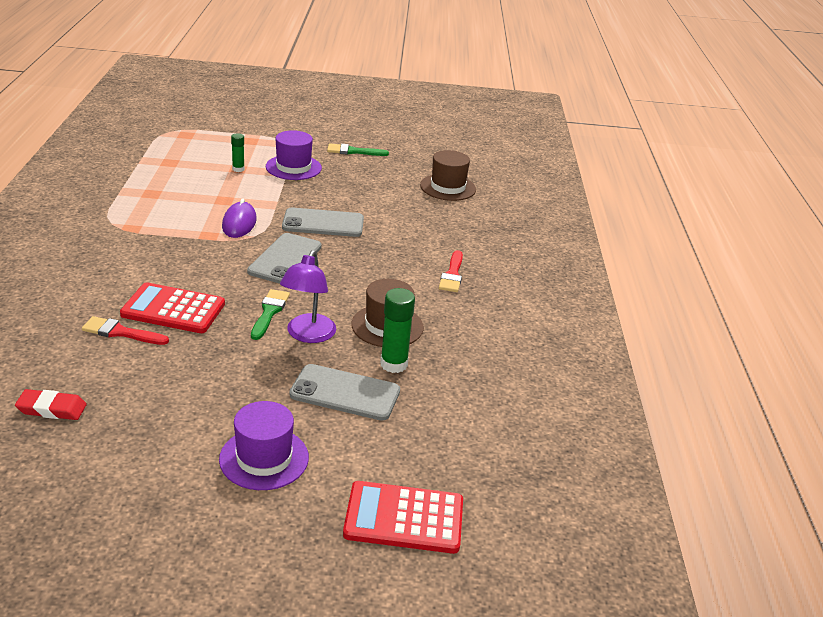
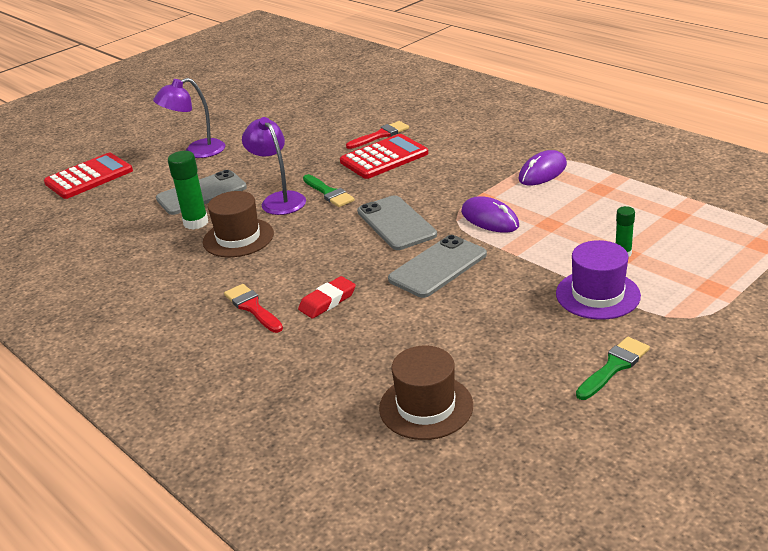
camera: 140 degrees right, 0 degrees up
(52, 409) = (332, 105): red eraser -> red eraser (327, 301)
(140, 222) = (542, 172): none -> purple mouse
(264, 458) = (196, 151): purple hat -> purple lamp

